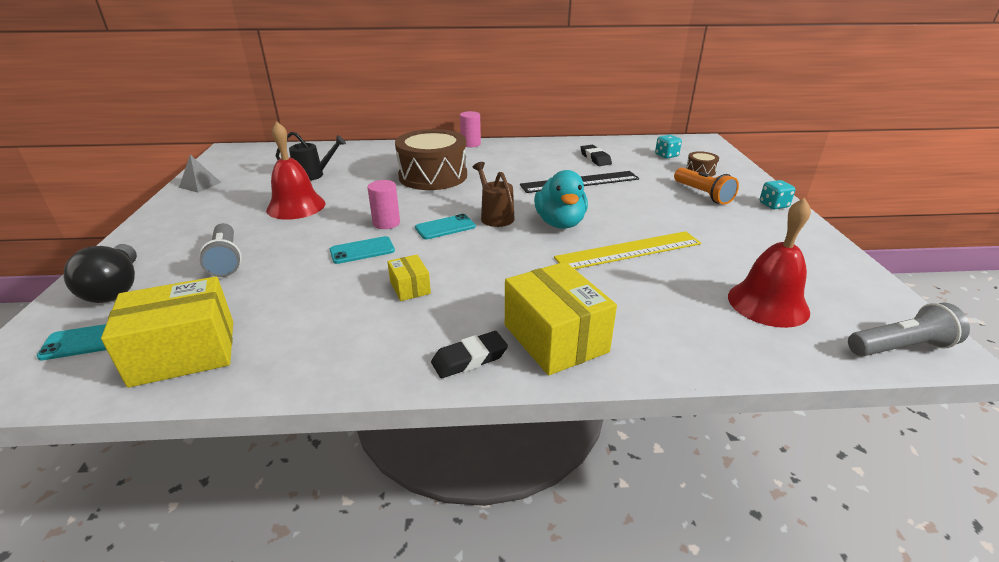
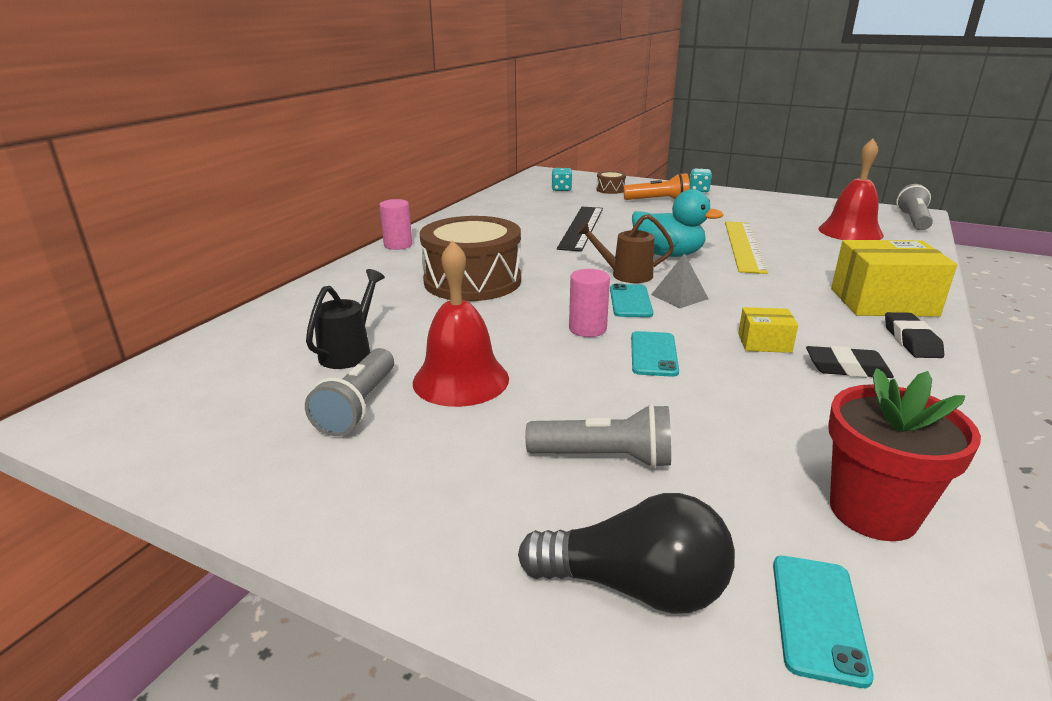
camera: 60 degrees left, 5 degrees down
(184, 352) = (873, 511): yellow box -> red flower pot
(200, 185) = (224, 465): grey pyramid -> grey pyramid (679, 296)
(257, 193) = (358, 406): none -> grey flashlight
(595, 158) = (531, 210): black eraser -> black eraser (847, 368)

